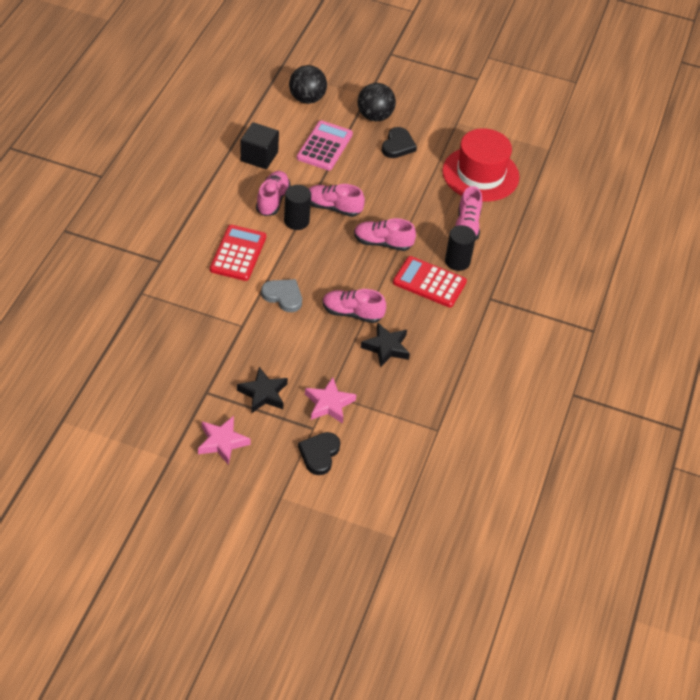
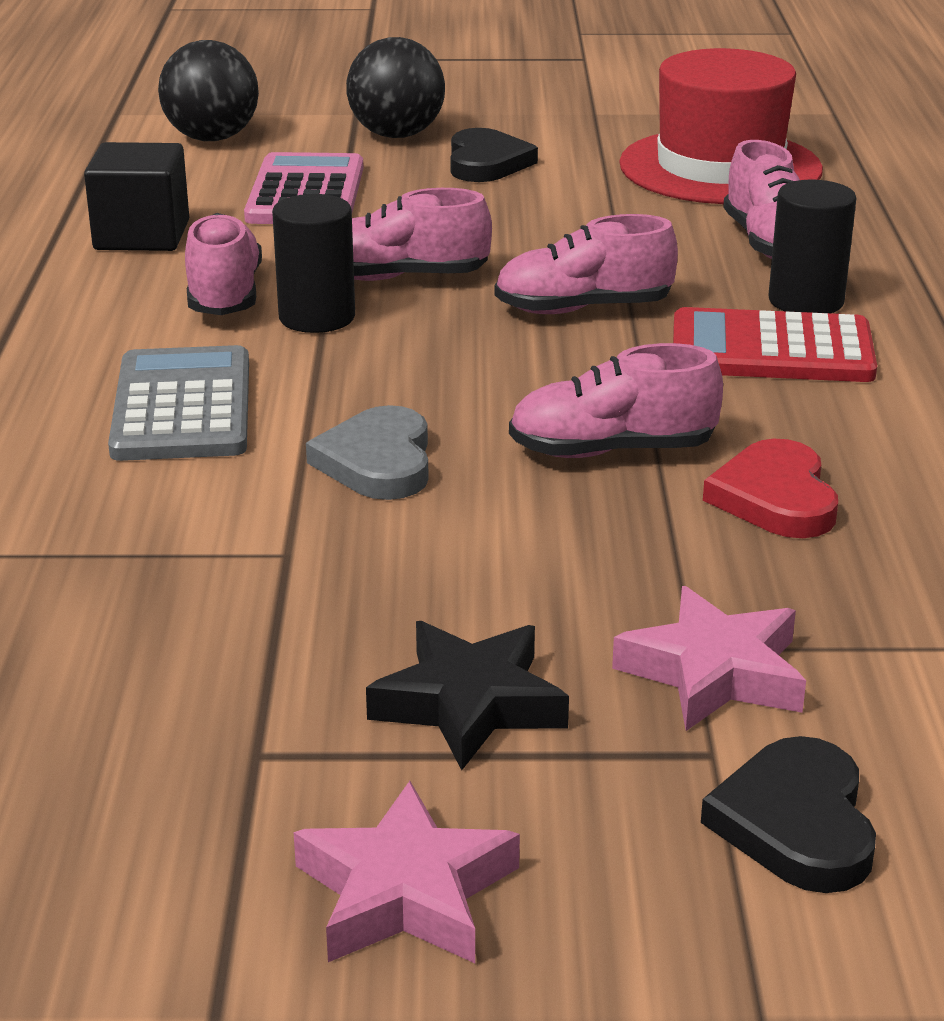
camera: 15 degrees left, 20 degrees down
(238, 253) = (182, 407): red calculator -> grey calculator
(283, 296) = (377, 462): grey heart -> grey heart turned 105 degrees counterclockwise
(386, 347) = (775, 498): black star -> red heart

